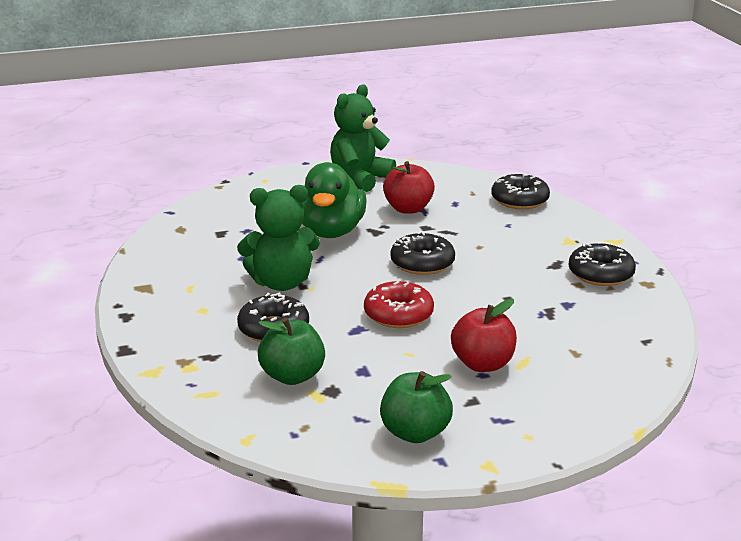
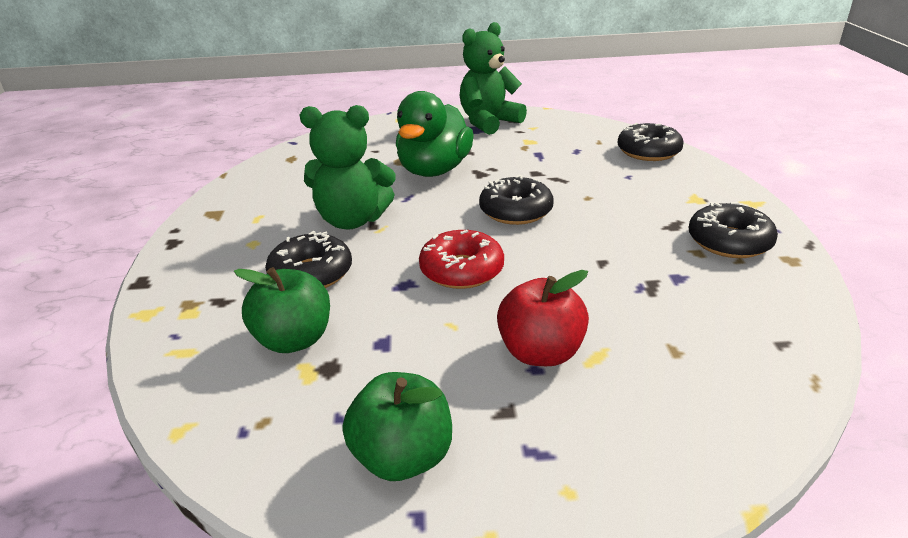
camera: 15 degrees right, 5 degrees up
(408, 209) = (524, 153): red apple -> none

